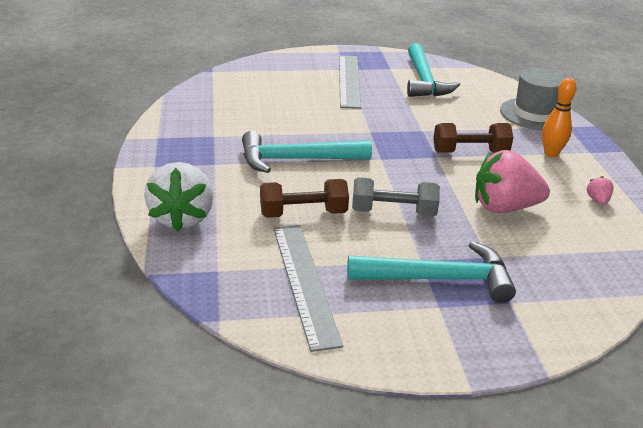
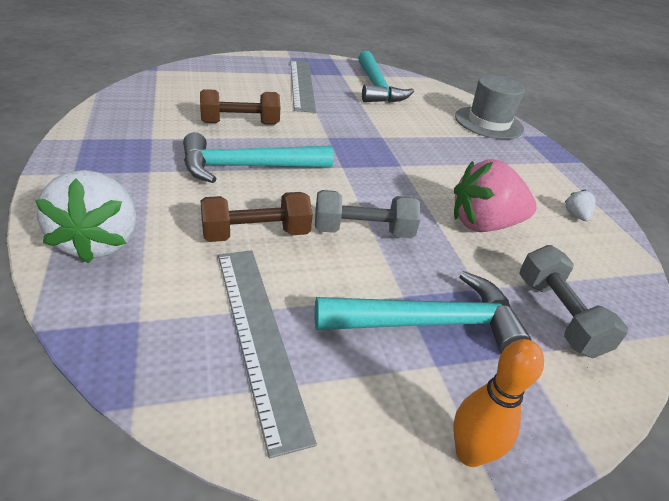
camera: 10 degrees left, 5 degrees up
(470, 152) = (434, 161): brown dumbbell -> brown dumbbell (240, 123)
(551, 153) = (515, 163): orange bowling pin -> orange bowling pin (469, 453)
(552, 278) = (558, 316): none -> grey dumbbell
(597, 200) = (576, 215): pink strawberry -> white strawberry

